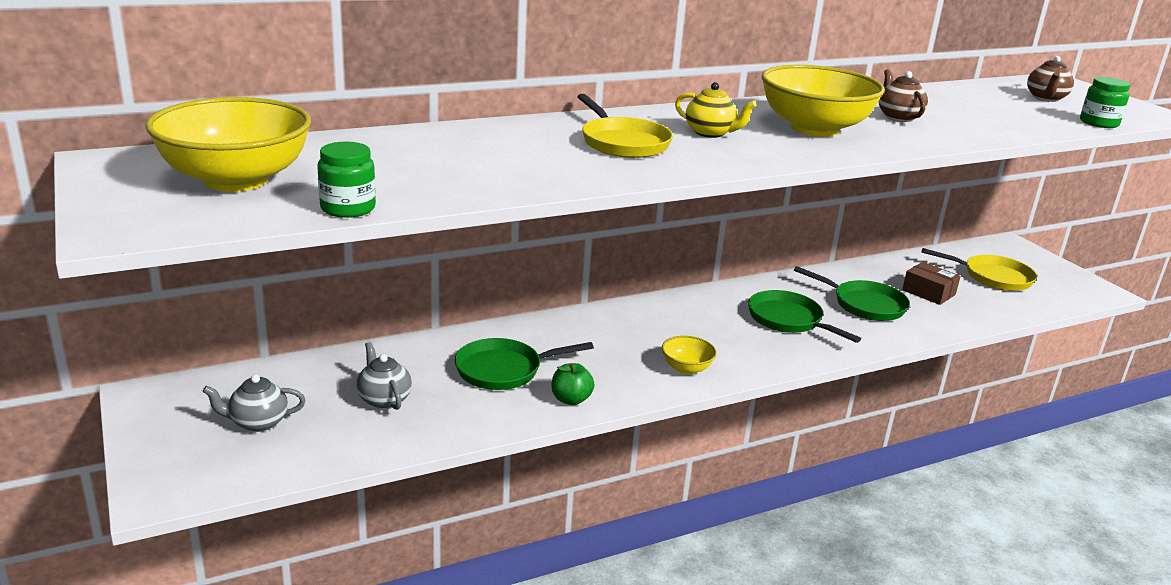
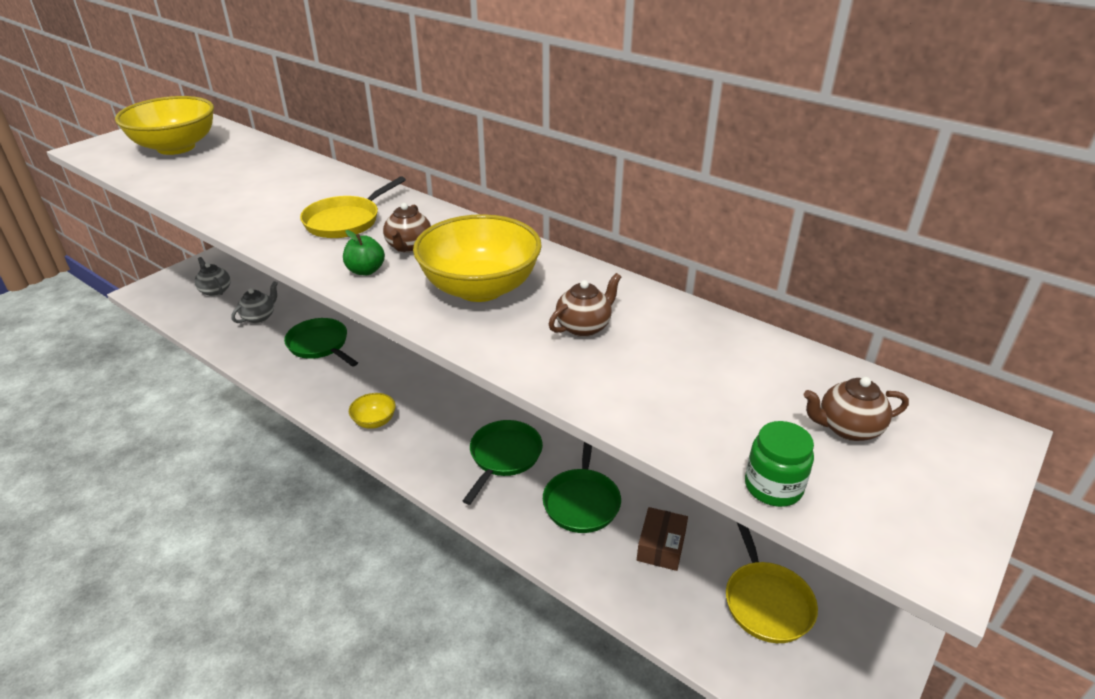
camera: 65 degrees right, 10 degrees up
(348, 208) = (146, 181): green jar -> none
(571, 399) = (297, 383): green apple -> green apple (366, 271)
(710, 133) = (409, 246): yellow teapot -> brown teapot

